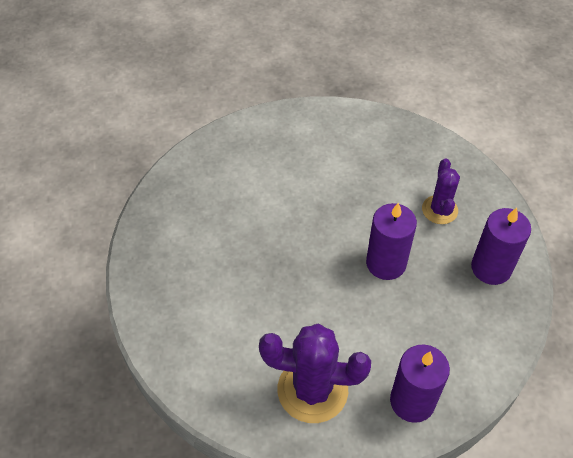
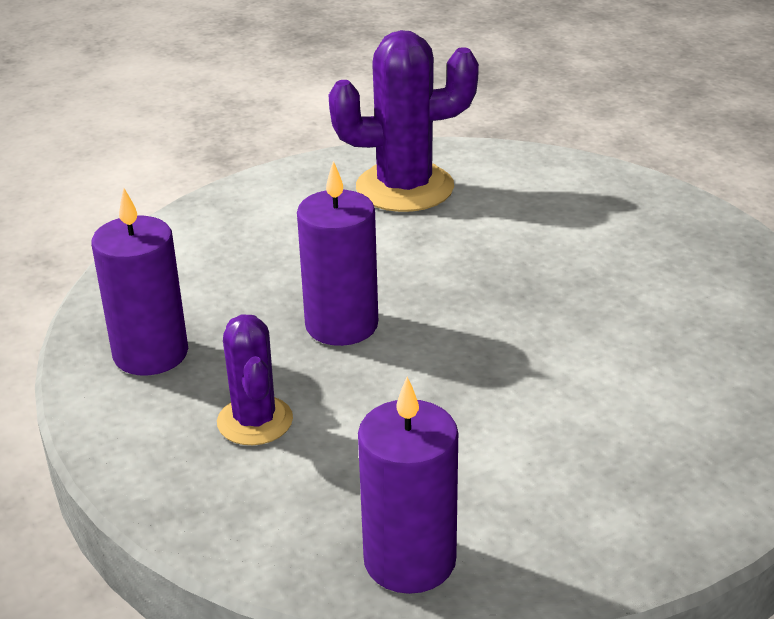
camera: 165 degrees right, 20 degrees down
(412, 401) = (267, 201): purple candle -> purple candle (409, 560)

